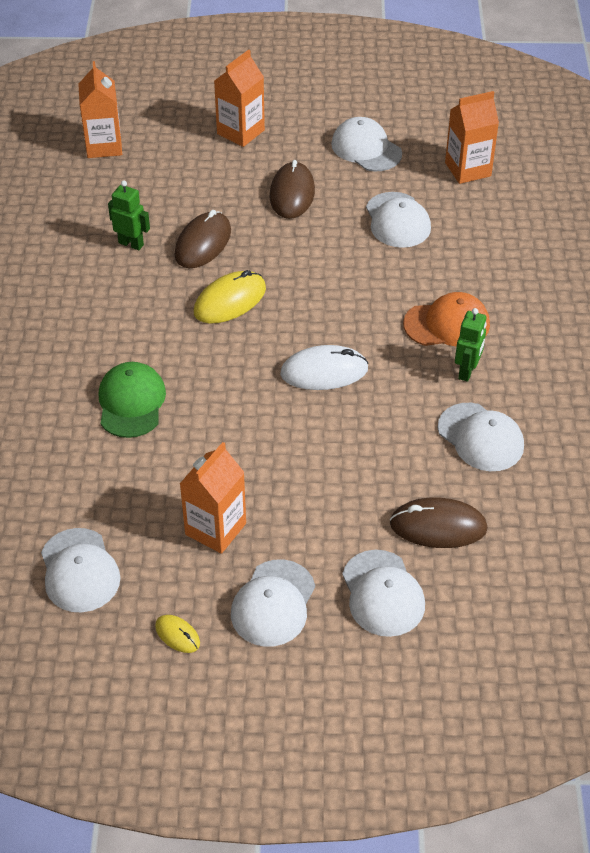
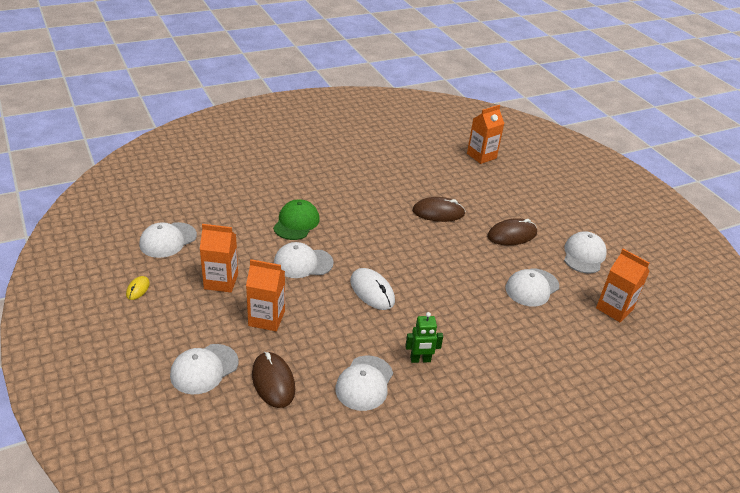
camera: 60 degrees right, 10 degrees down
(131, 244) = (415, 187): green robot -> none
(131, 402) = (296, 222): green cap -> green cap turned 45 degrees counterclockwise
(230, 301) = (401, 236): yellow mouse -> none
(240, 132) = (544, 200): orange carton -> orange carton (266, 318)
(273, 603) = (176, 321): white cap -> white cap (303, 263)
(447, 324) = (456, 337): orange cap -> none

